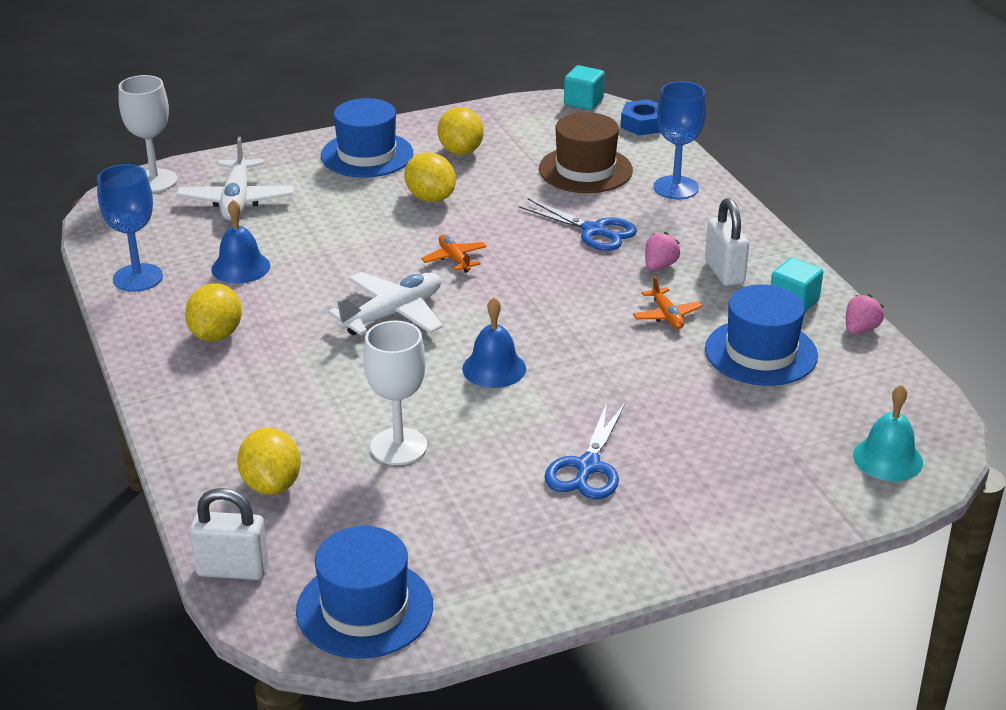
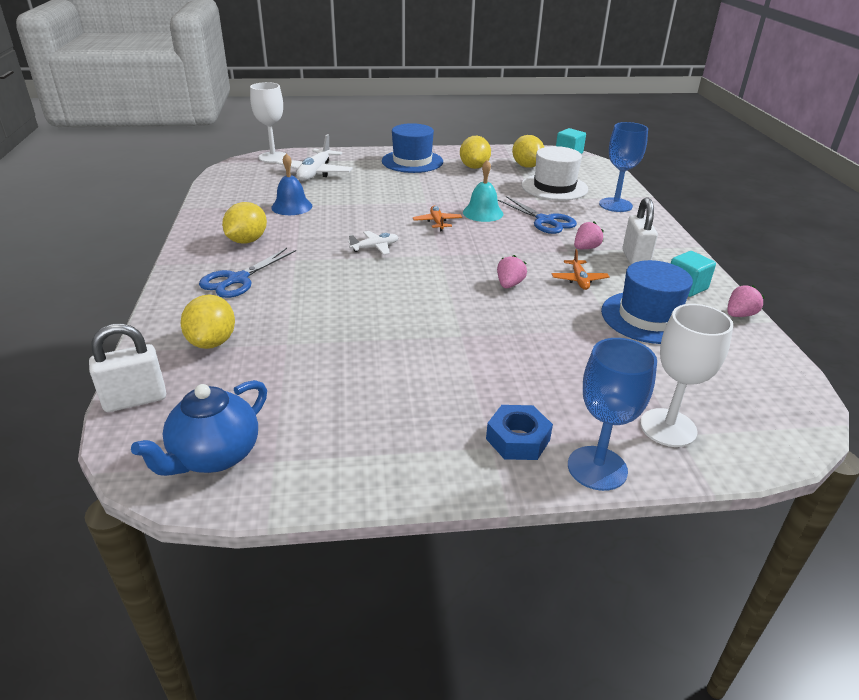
camera: 15 degrees right, 0 degrees up
(138, 278) = (223, 203): blue goblet -> blue goblet (597, 468)
(232, 570) = (135, 400): white padlock -> white padlock turned 45 degrees counterclockwise
(365, 608) = (214, 456): blue hat -> blue teapot
(393, 314) = (375, 247): white plane -> white plane, size x0.55
(398, 446) = (325, 333): white goblet -> white goblet (668, 427)
(430, 198) = (440, 188): yellow lemon -> yellow lemon (526, 166)
(494, 368) = (428, 293): blue bell -> none
(585, 170) = (554, 187): brown hat -> white hat
(586, 338) = (509, 284): none -> pink strawberry
(587, 467) = (467, 377): blue scissors -> blue scissors (238, 279)
(643, 124) = (605, 169): blue nut -> blue nut (518, 439)
(887, 458) = (745, 422): turquoise bell -> turquoise bell (483, 213)

